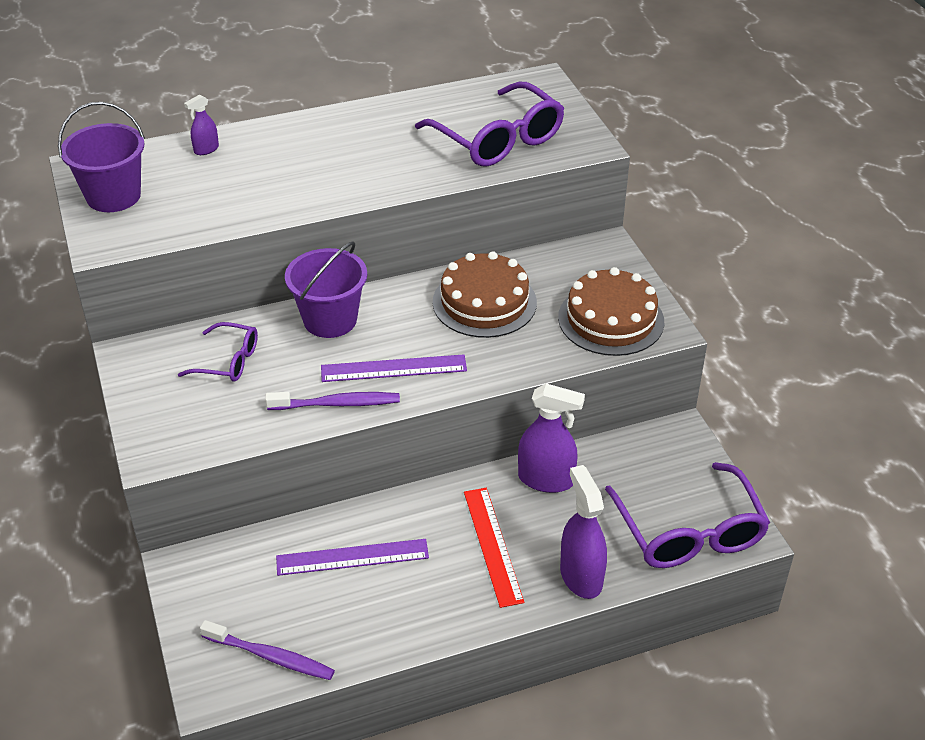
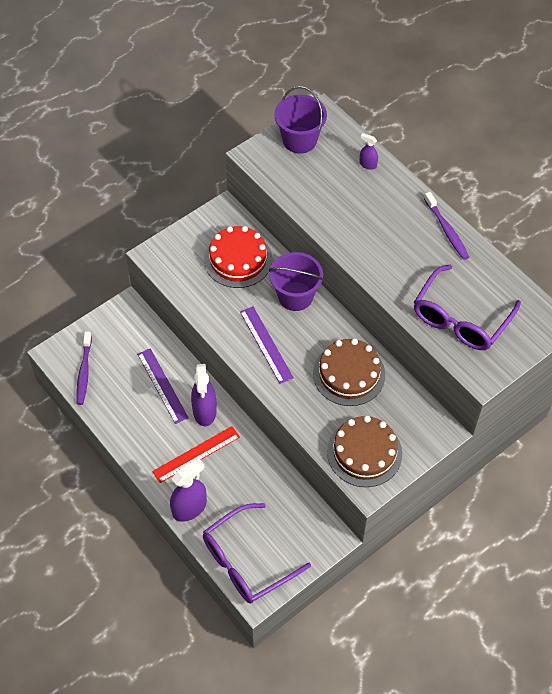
camera: 70 degrees right, 15 degrees up
(228, 361) = (238, 259): purple glasses -> red cake
(337, 404) = (224, 326): purple toothbrush -> purple toothbrush (447, 230)
(546, 480) = (259, 468): purple spray bottle -> purple spray bottle (204, 411)

